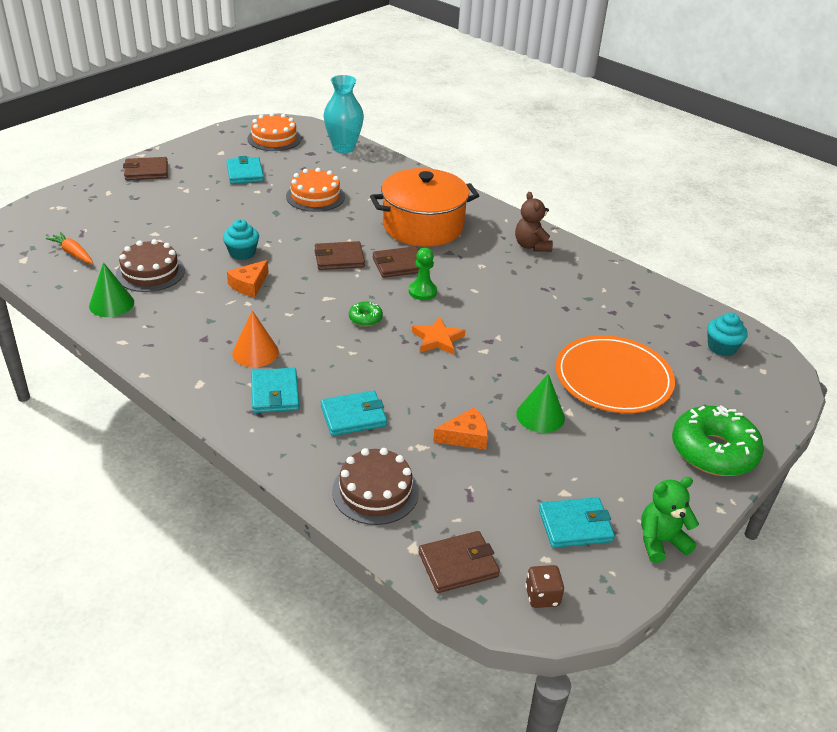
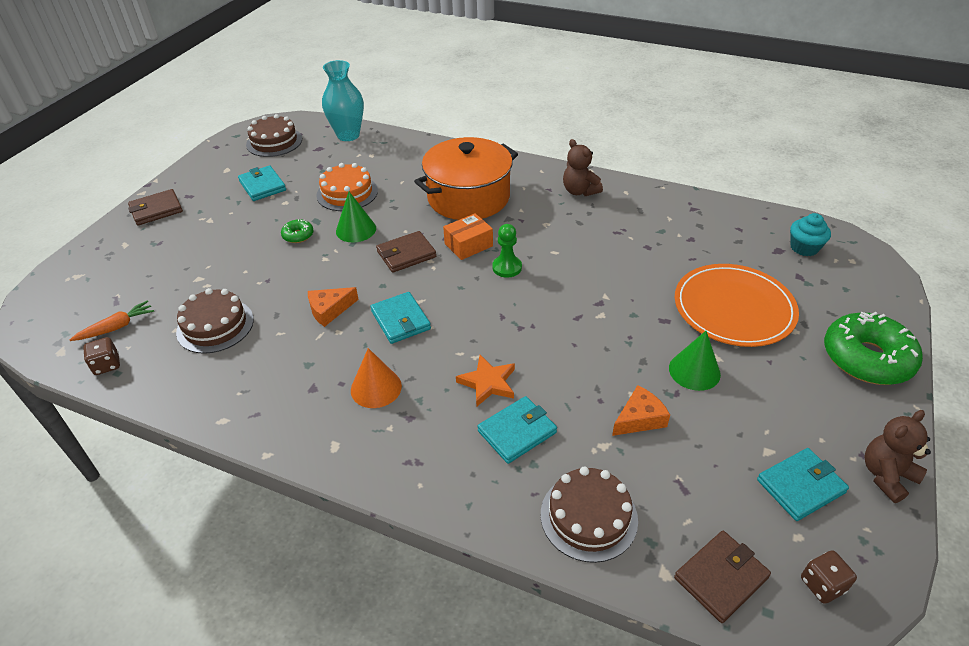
camera: 15 degrees left, 5 degrees up
(53, 278) = (107, 365): none -> brown dice
(73, 253) = (116, 327): orange carrot -> orange carrot turned 120 degrees clockwise
(111, 304) = (189, 377): green cone -> green cone (356, 229)
(242, 253) = (304, 275): turquoise cupcake -> none
(249, 285) = (329, 310): orange cheese -> orange cheese turned 45 degrees clockwise
(274, 138) = (274, 142): orange cake -> brown cake
(275, 393) = (422, 431): turquoise wallet -> turquoise wallet (400, 320)
(365, 318) = (468, 314): green donut -> green donut (298, 235)
(399, 265) = (468, 245): brown wallet -> orange box
(438, 339) = (550, 316): orange star -> orange star (488, 383)
(660, 541) = (886, 476): green teddy bear -> brown teddy bear

